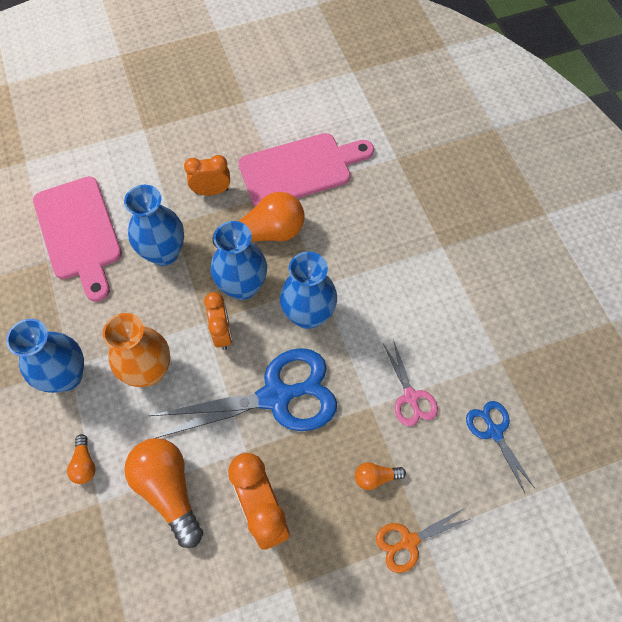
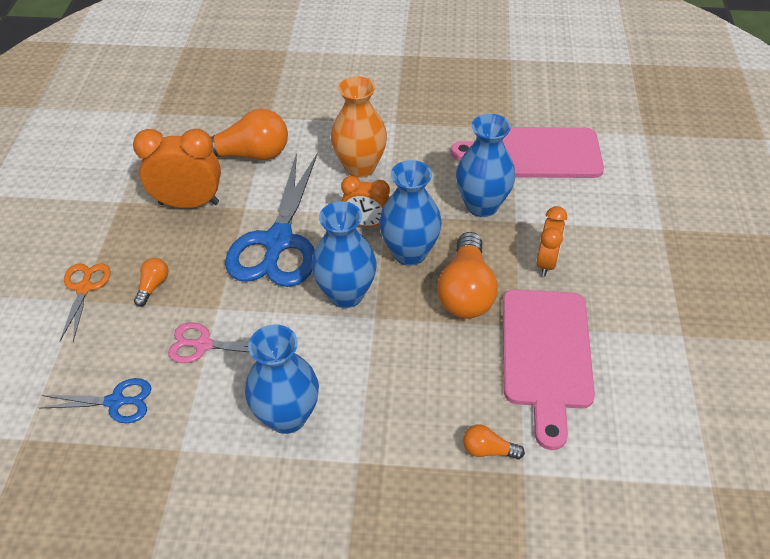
camera: 115 degrees right, 15 degrees down
(66, 376) = (387, 120): blue vase -> blue vase (287, 416)
(84, 464) = (304, 116): orange light bulb -> orange light bulb (488, 450)

